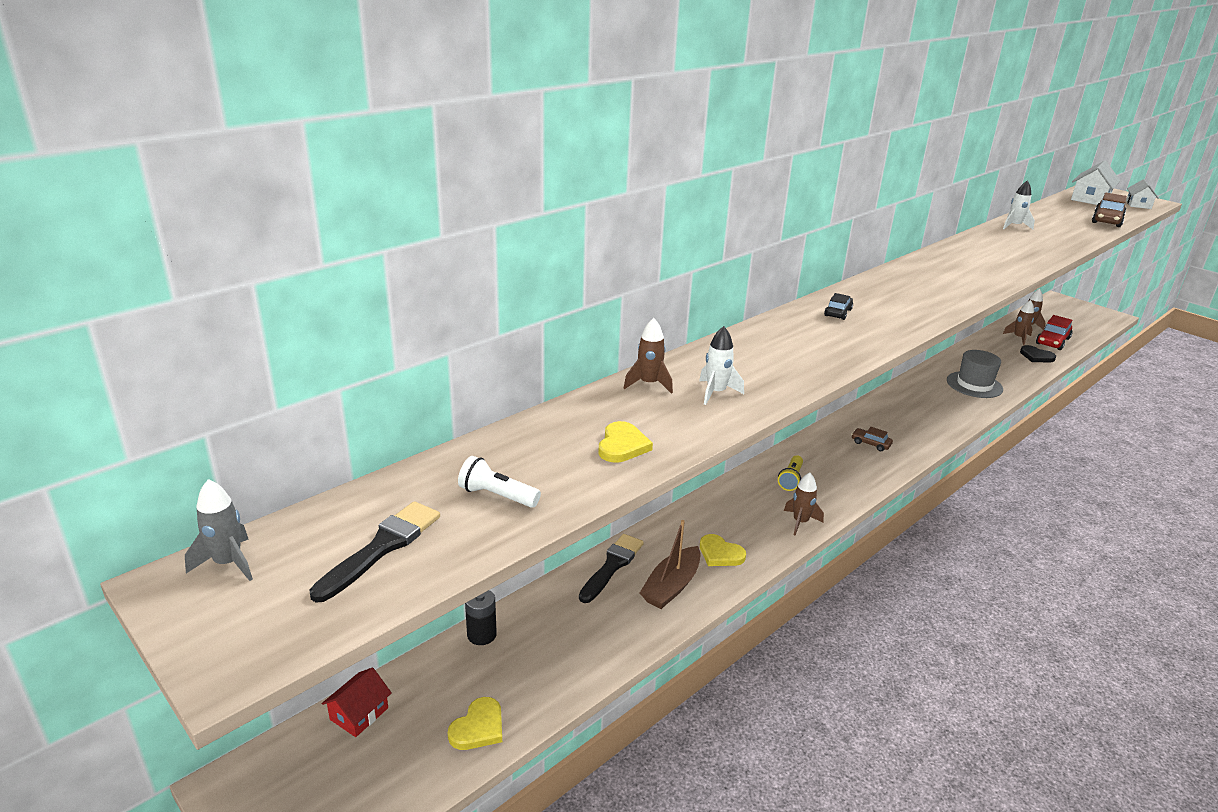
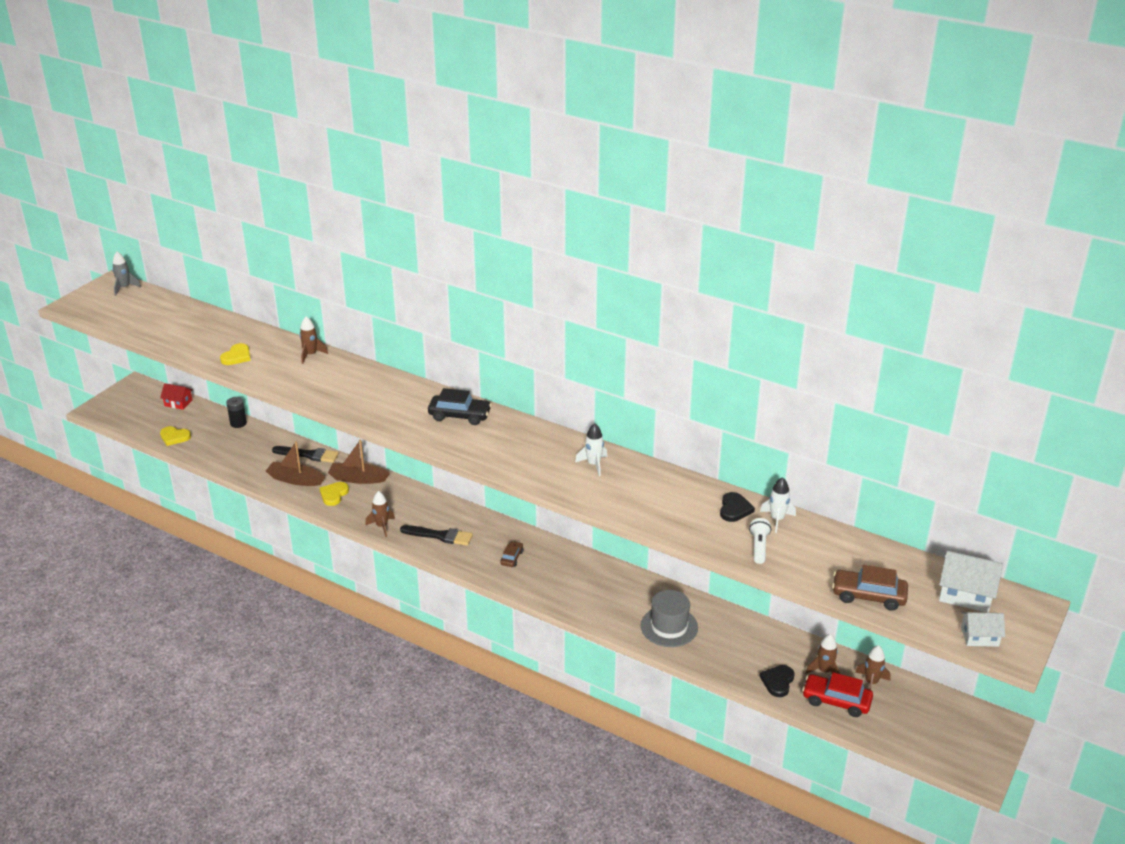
camera: 75 degrees right, 5 degrees up
(382, 547) = (139, 315): black brush -> black brush (440, 536)
(497, 496) = (182, 332): white flashlight -> white flashlight (759, 547)
(622, 445) = (237, 356): yellow heart -> yellow heart turned 60 degrees counterclockwise
(689, 528) = (358, 479): none -> brown boat
(716, 393) = (307, 378): white rocket -> white rocket (593, 464)
(791, 479) = (437, 518): yellow flashlight -> none
(838, 312) = (459, 415): black car -> black car, size x1.73
(1002, 235) = (734, 509): none -> black heart

